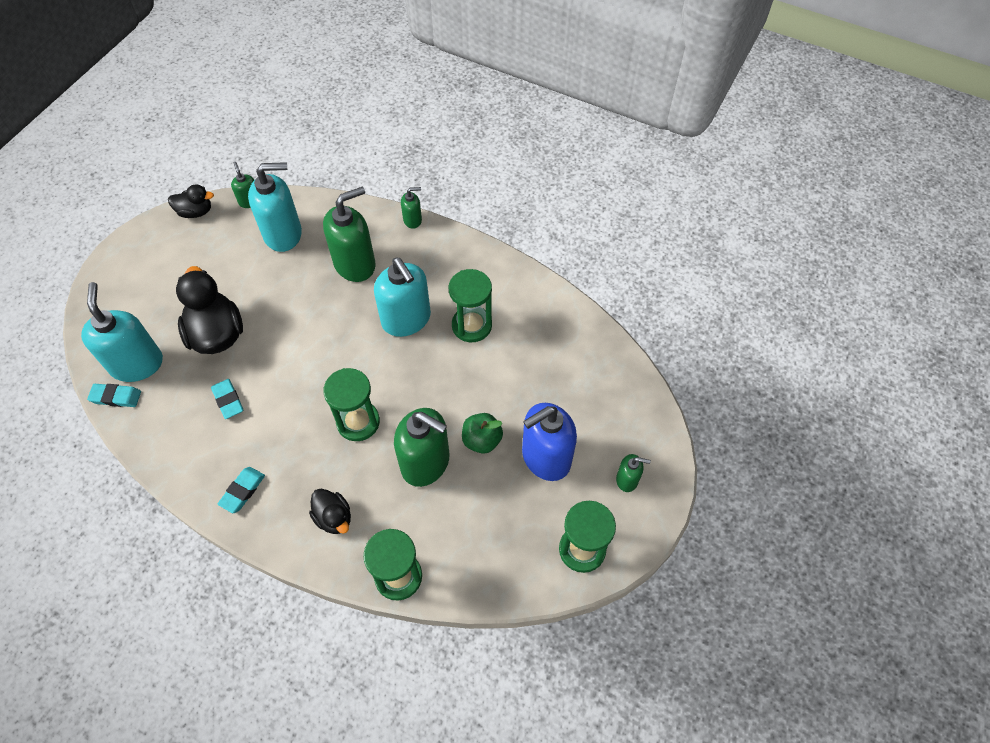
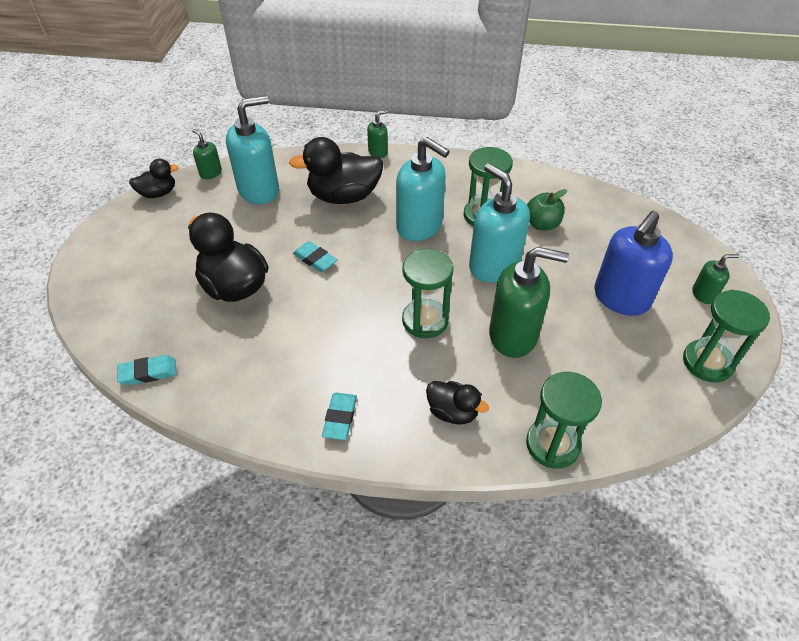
camera: 20 degrees left, 10 degrees down
(137, 364) = (158, 335): turquoise soap dispenser -> turquoise soap dispenser (494, 266)
(228, 400) = (278, 340): turquoise eraser -> turquoise eraser (315, 259)
(355, 264) = (344, 196): green soap dispenser -> black duck
(482, 440) = (553, 301): green apple -> green apple (542, 224)

